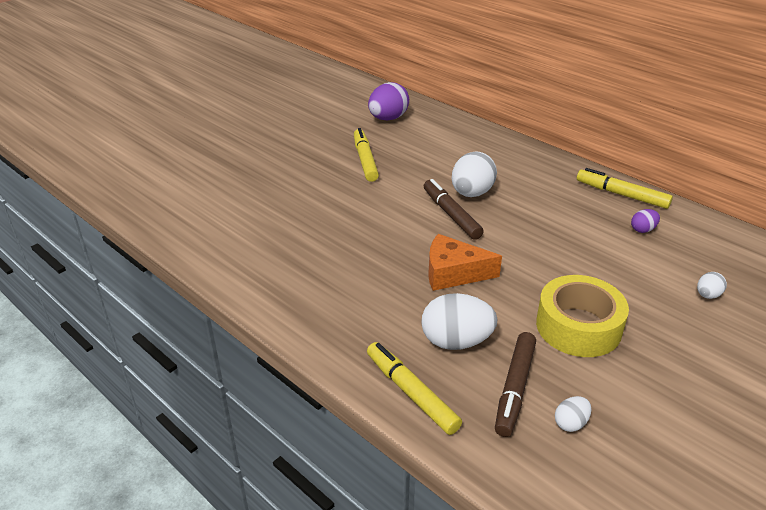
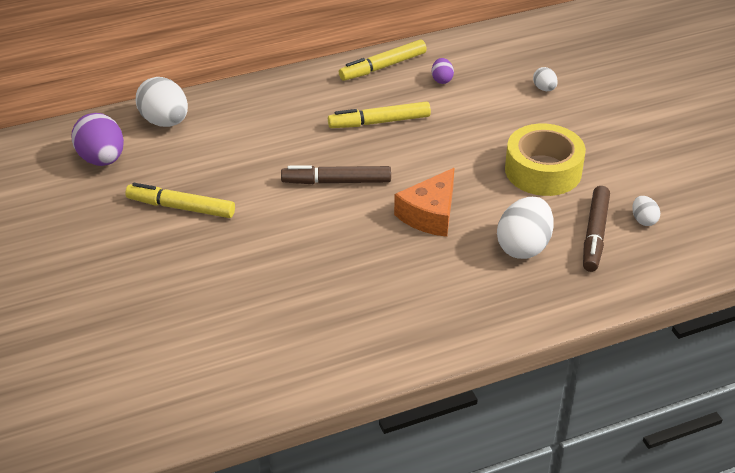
camera: 65 degrees left, 5 degrees up
(411, 393) = (571, 295): yellow marker -> yellow marker (379, 122)
(471, 193) = (310, 154): white egg -> white egg (165, 122)
(514, 388) = (595, 234): brown marker -> brown marker turned 60 degrees clockwise

